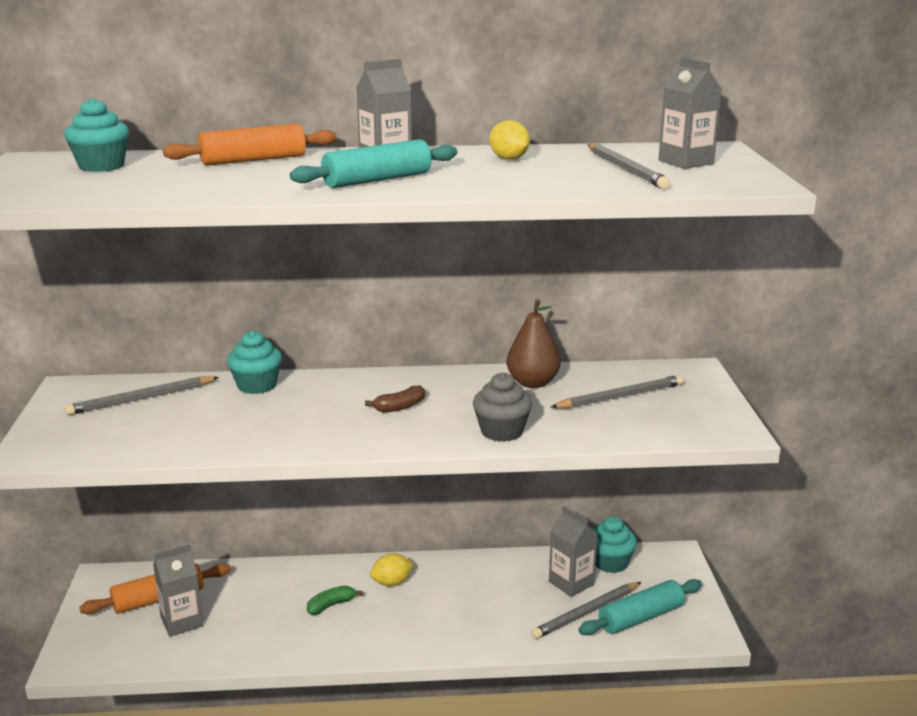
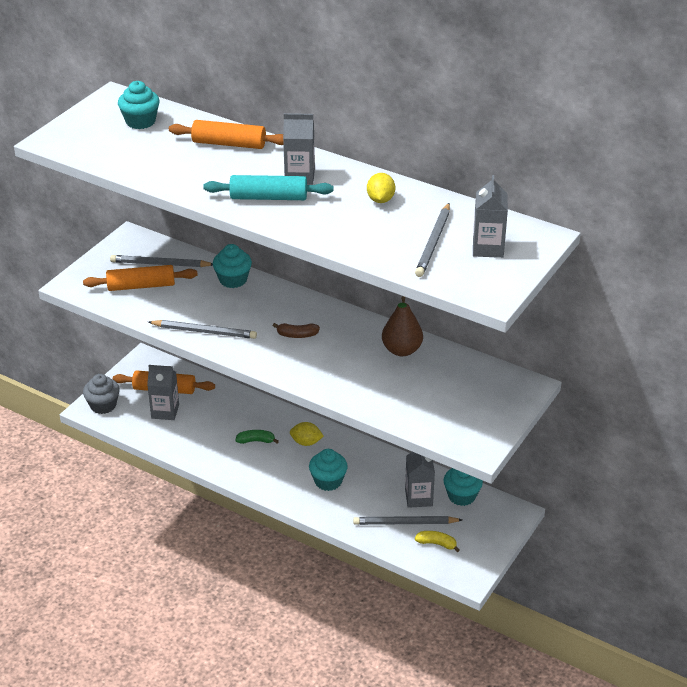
camera: 35 degrees right, 15 degrees up
(138, 425) = (141, 286): none -> orange rolling pin
(458, 609) = (328, 481): none -> turquoise cupcake
(501, 431) = (334, 382): grey cupcake -> grey cupcake (103, 405)
(620, 396) = (443, 387): grey pencil -> grey pencil (204, 331)
(641, 617) = (437, 544): turquoise rolling pin -> yellow banana

